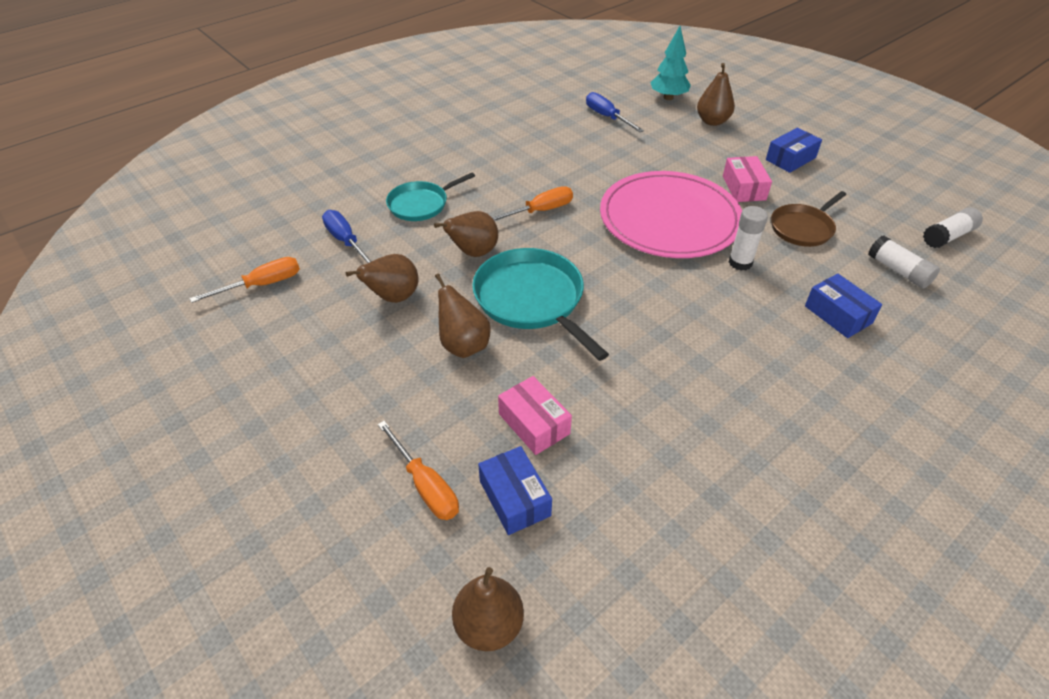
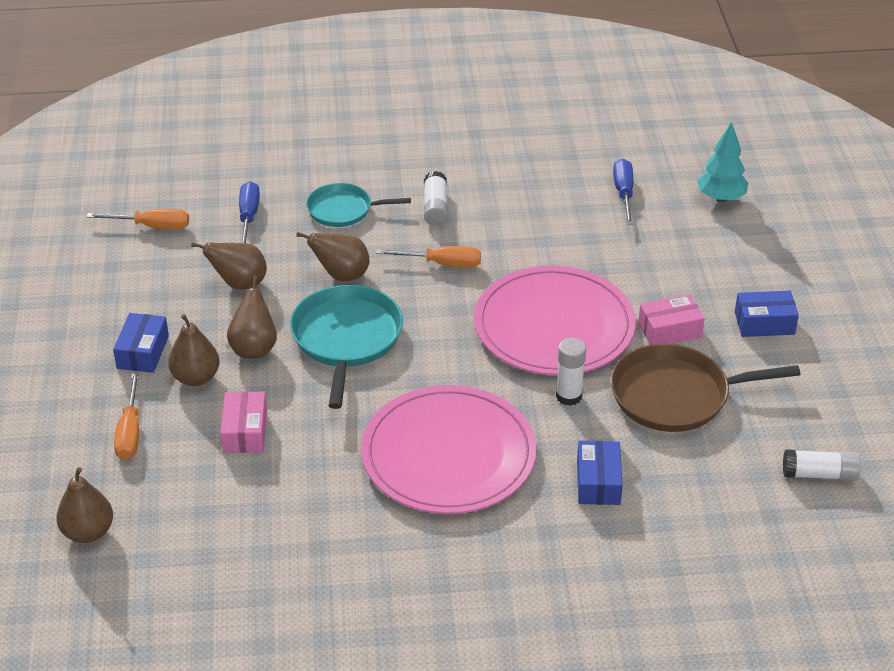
camera: 35 degrees right, 5 degrees down
(515, 498) = (179, 471): blue box -> blue box (143, 352)
(712, 121) = (734, 246): brown pear -> brown pear (196, 378)
(715, 351) = (448, 455): none -> pink plate
(744, 188) = (669, 330): pink box -> pink box turned 45 degrees clockwise
(803, 228) = (676, 395): brown pan -> brown pan, size x1.60
(898, 271) = (715, 477): white glue stick -> white glue stick (435, 207)

